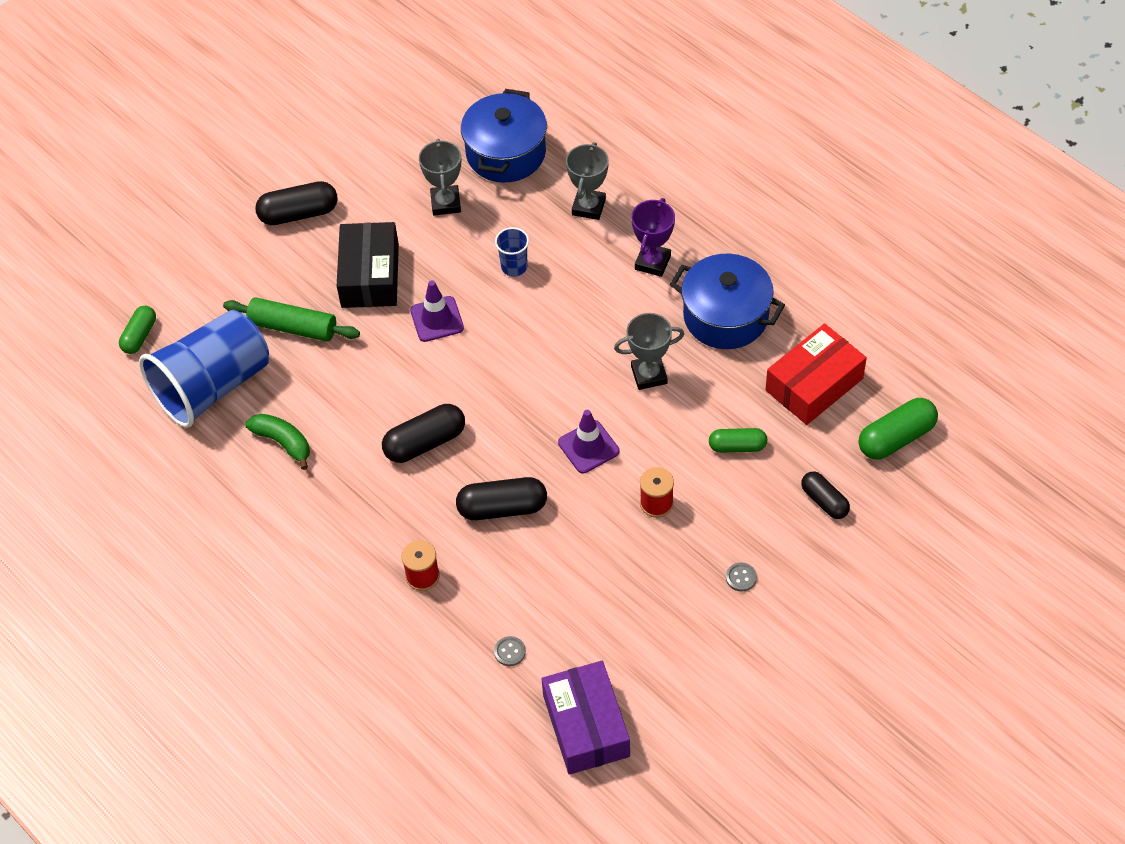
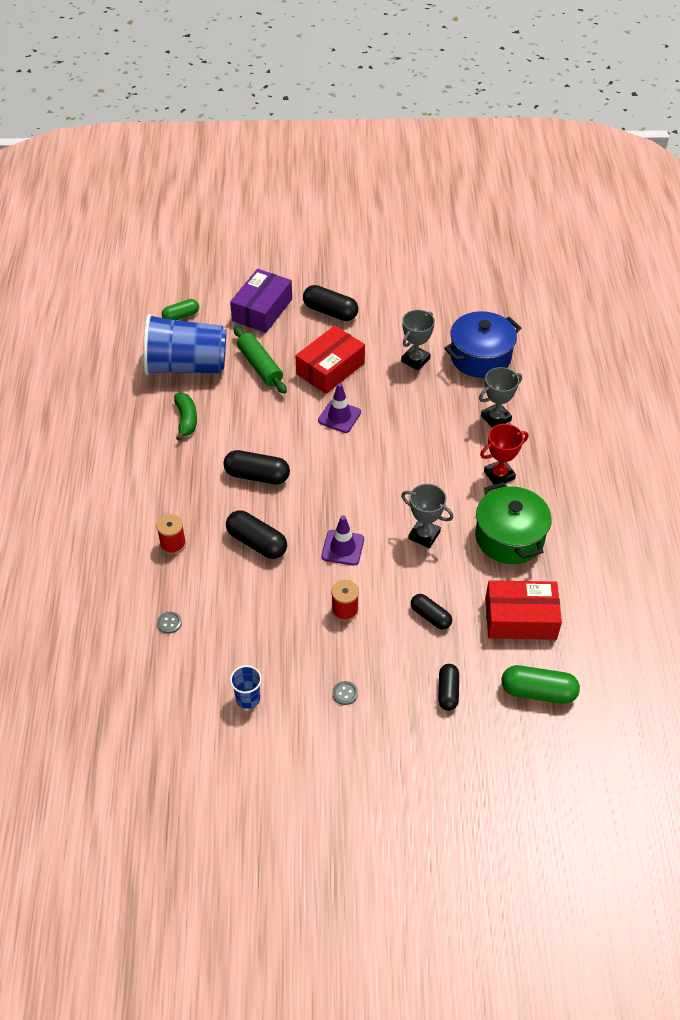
camera: 40 degrees right, 5 degrees down
(370, 275) = (330, 369): black box -> red box
(514, 267) = (414, 420): blue cup -> blue cup (248, 698)
(586, 726) = (160, 700): purple box -> purple box (262, 310)
(652, 262) = (499, 475): purple trophy -> red trophy
(725, 316) = (509, 537): blue pot -> green pot
(737, 446) = (430, 616): green capsule -> black capsule

